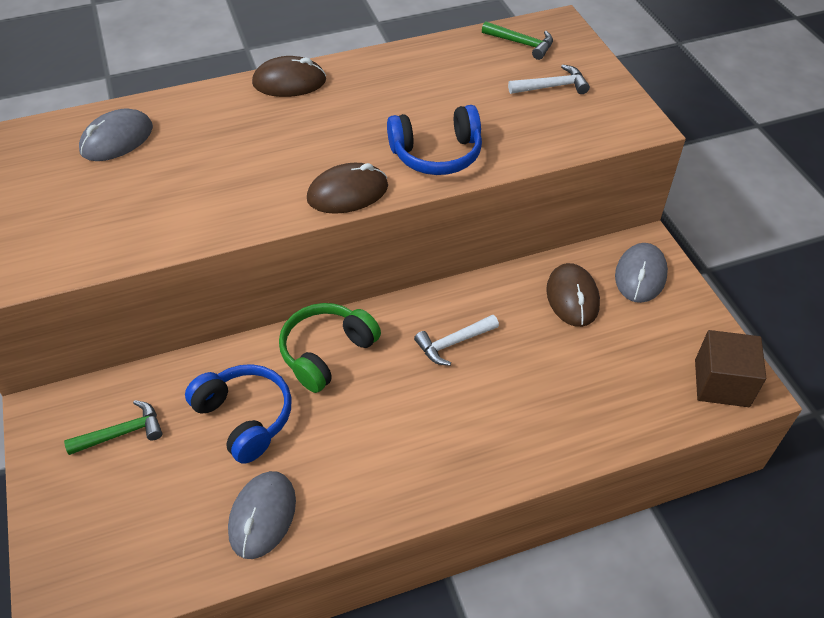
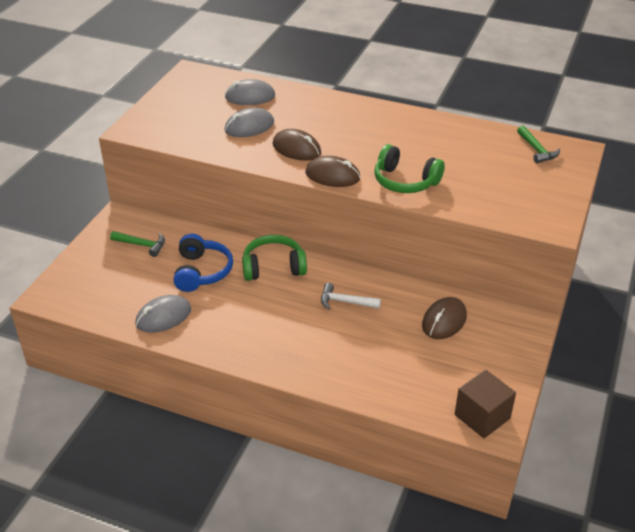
camera: 40 degrees right, 10 degrees down
(289, 82) = (369, 109): brown mouse -> brown mouse (296, 148)
(437, 154) = (405, 181): blue headphones -> green headphones
(552, 86) = (524, 181): white hammer -> none
(640, 275) = (504, 335): grey mouse -> grey mouse (249, 126)

